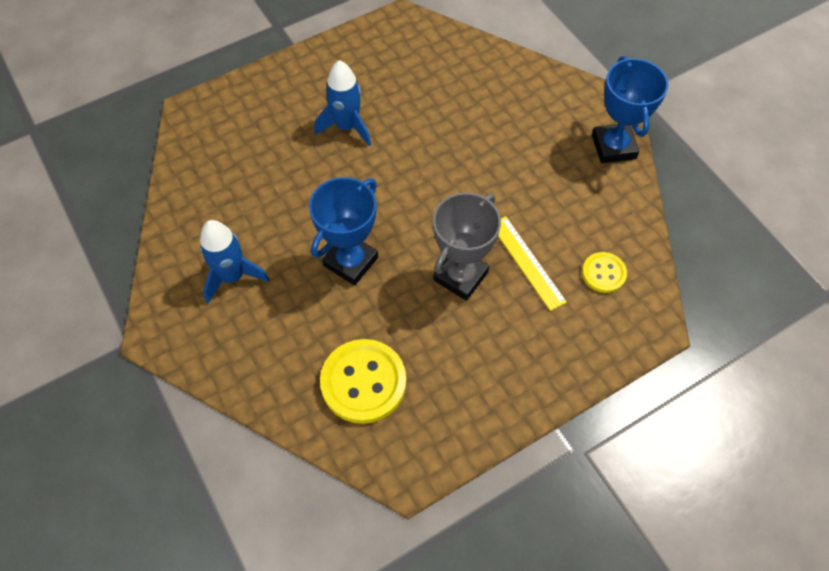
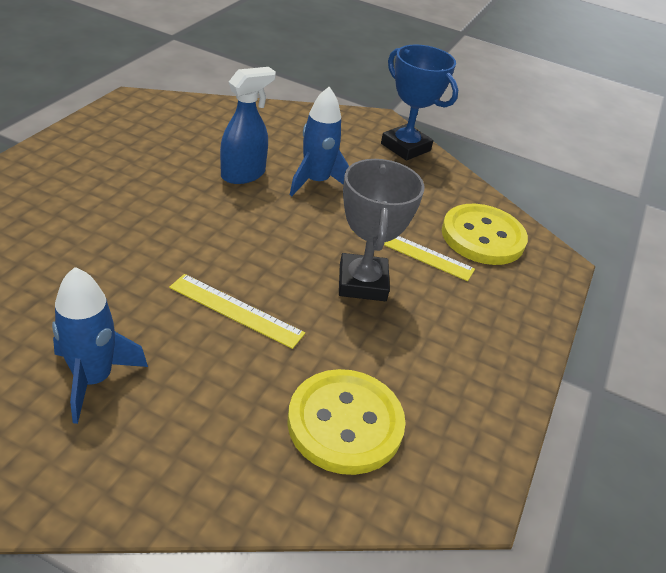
camera: 40 degrees left, 20 degrees down
(347, 126) = (138, 194): blue rocket -> blue rocket (316, 182)
(351, 261) = (236, 310): blue trophy -> yellow ruler
(440, 132) = (243, 174): none -> blue spray bottle
(603, 273) = (482, 237): yellow button -> yellow button, size x1.82

